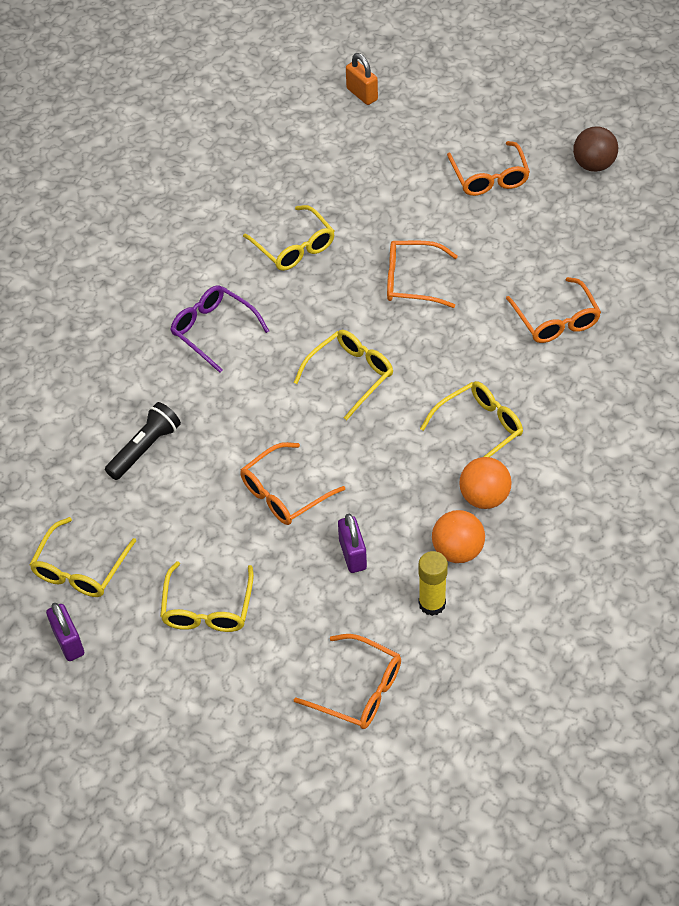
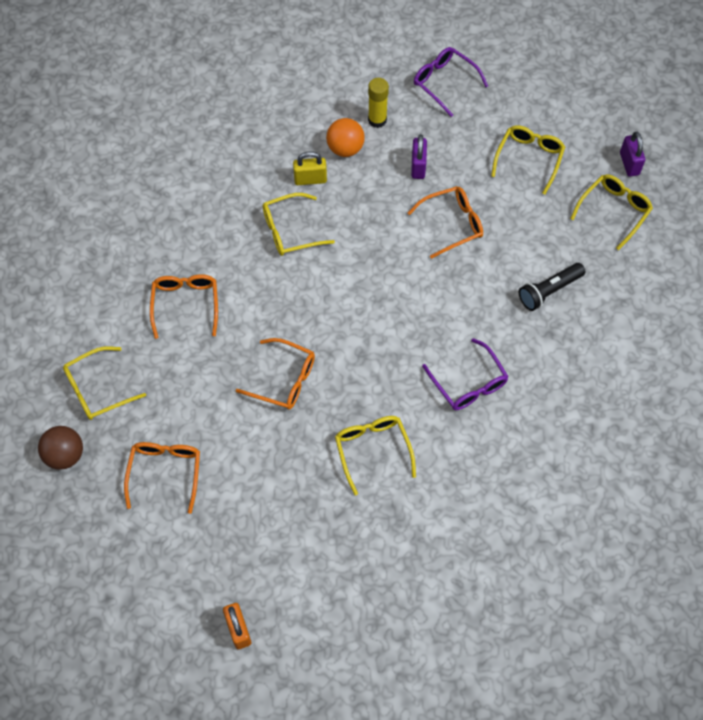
camera: 165 degrees left, 10 degrees up
(350, 375) = (369, 306): yellow glasses -> yellow glasses (97, 389)
(359, 690) = (444, 83): orange glasses -> purple glasses
(484, 497) = (310, 179): orange ball -> yellow padlock

